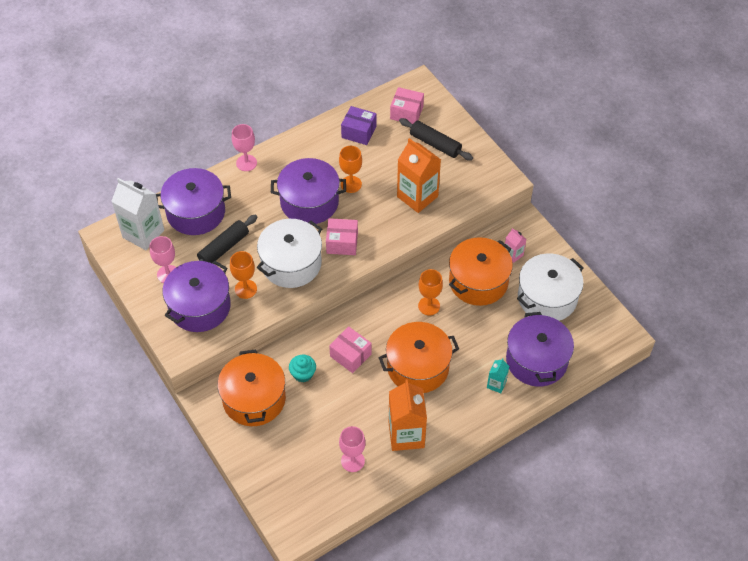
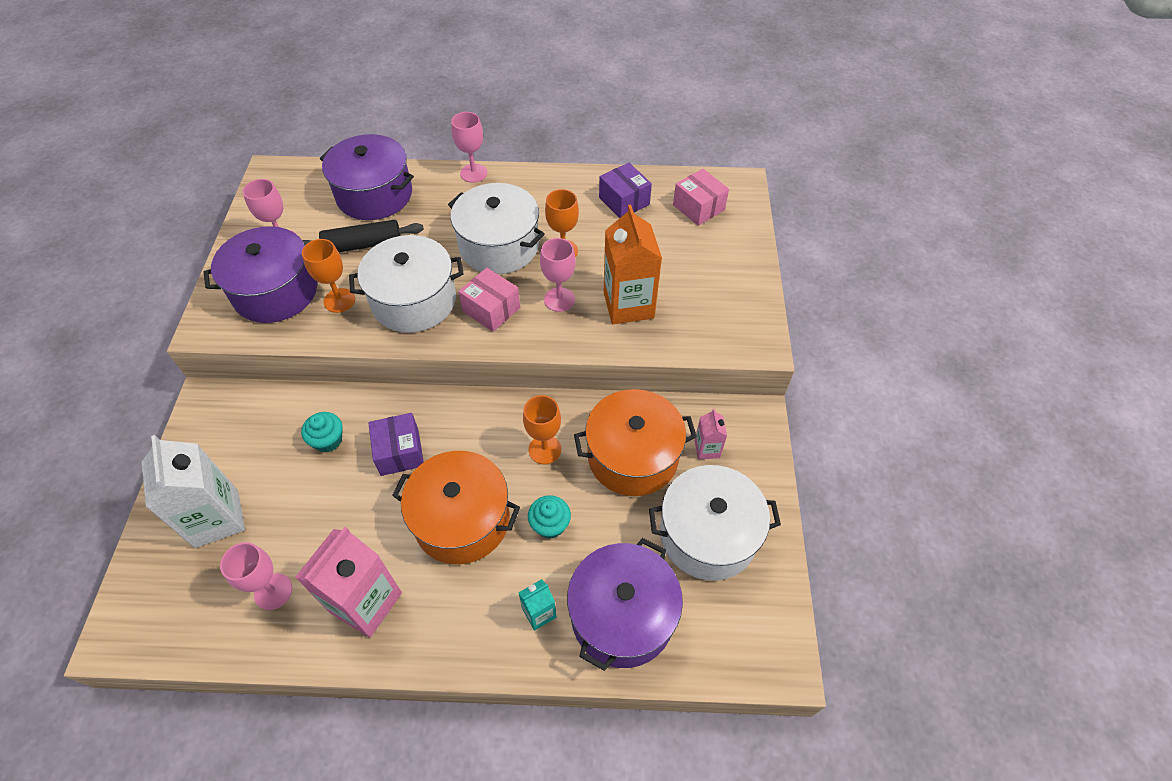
camera: 35 degrees right, 0 degrees up
(143, 233) = (304, 189): white carton -> white carton (217, 518)
(254, 399) = (250, 435): orange pot -> none
(309, 202) = (499, 246): purple pot -> white pot
(350, 355) = (400, 452): pink box -> purple box
(375, 215) = (559, 299): none -> pink goblet
(406, 435) = (366, 602): orange carton -> pink carton
(435, 144) = (703, 257): black rolling pin -> none
(465, 341) = (550, 524): none -> turquoise cupcake

